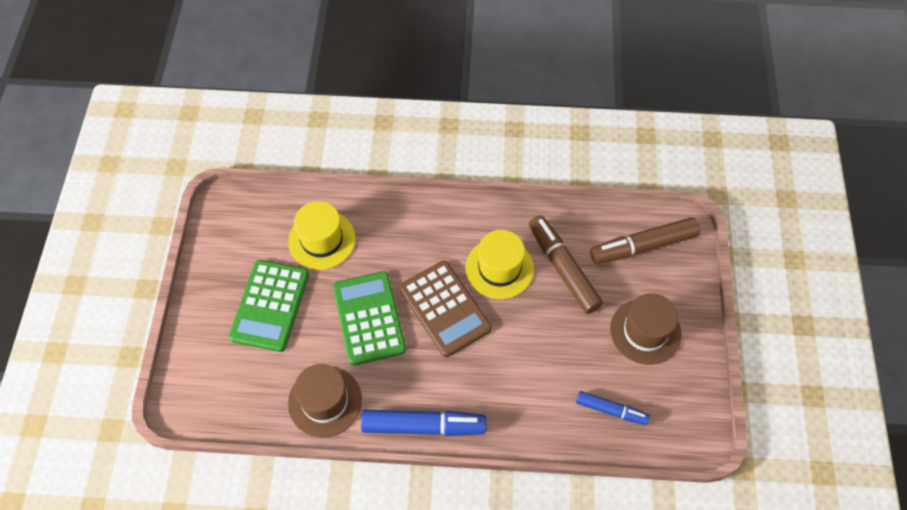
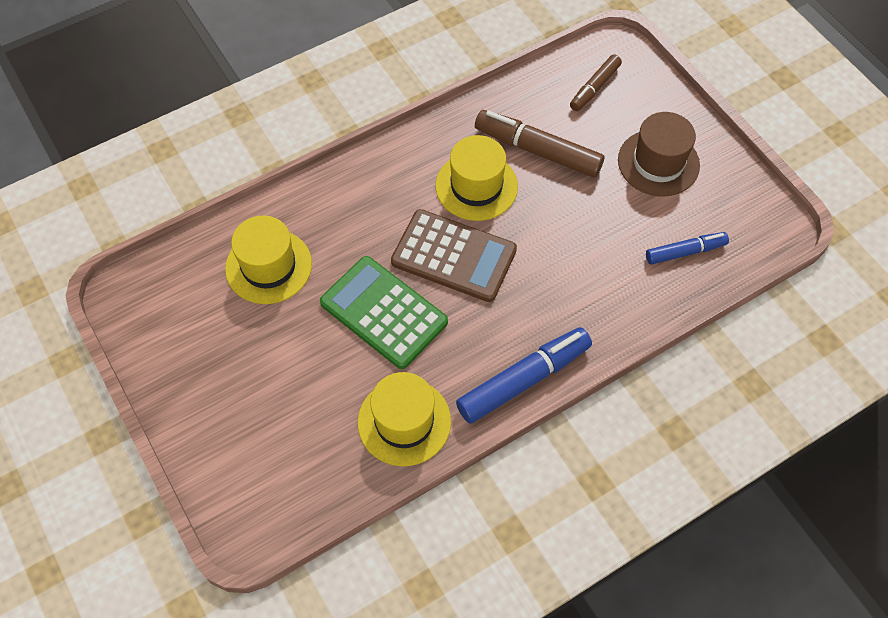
camera: 35 degrees left, 0 degrees up
(270, 306) = (266, 365): green calculator -> none
(325, 401) = (404, 422): brown hat -> yellow hat
(643, 246) = (594, 87): brown marker -> brown marker, size x0.60

